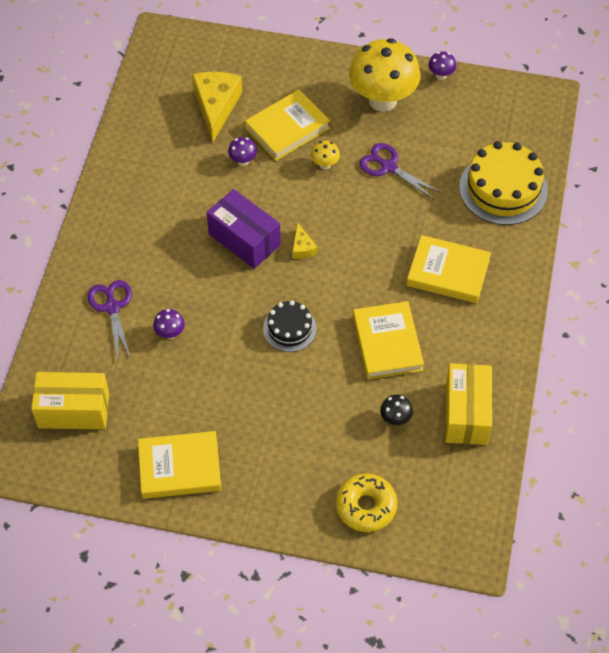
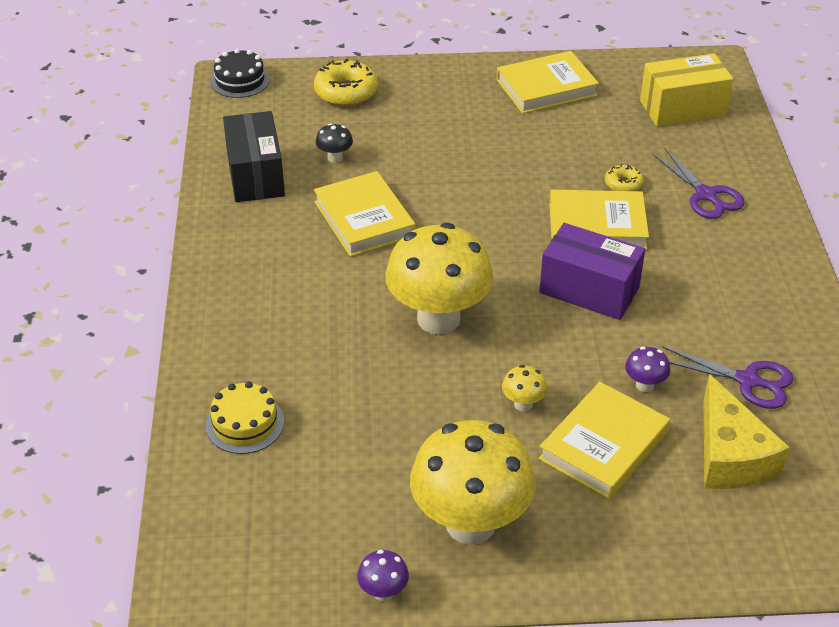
camera: 165 degrees right, 15 degrees down
(170, 333) = (623, 184): purple mushroom -> yellow donut
(289, 328) = (487, 212): black cake -> black cake (240, 80)
(302, 248) = (509, 295): yellow cheese -> none
(358, 239) = (438, 319): none -> yellow mushroom
(388, 167) = (427, 420): purple scissors -> purple scissors (748, 381)
(448, 272) = (306, 303): yellow book -> yellow book (597, 226)
(466, 413) = (255, 175): yellow box -> black box
(503, 189) = (245, 424): yellow cake -> yellow cake, size x0.57

